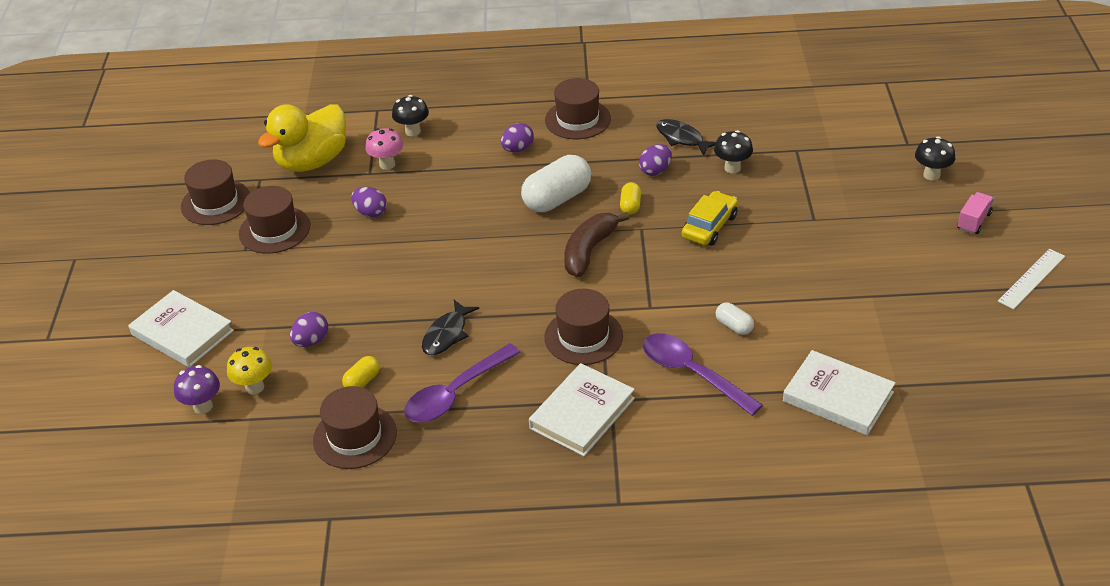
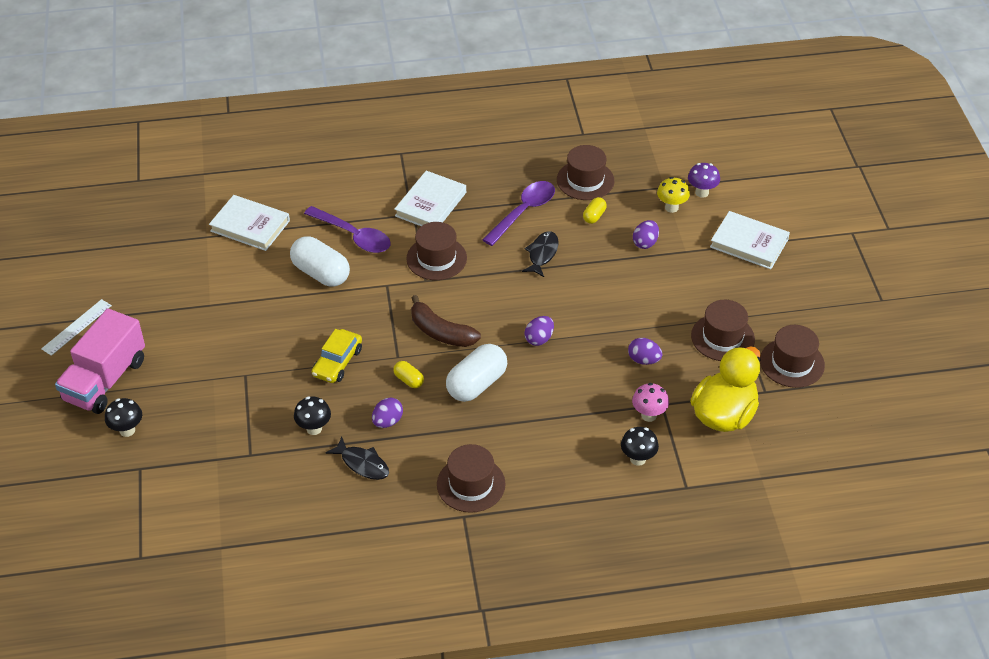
camera: 170 degrees right, 5 degrees up
(518, 149) = (525, 441): purple egg -> purple egg (539, 339)
(589, 251) = (441, 332): brown banana -> brown banana turned 105 degrees clockwise
(630, 206) = (409, 380): yellow capsule -> yellow capsule turned 45 degrees counterclockwise
(734, 326) = (321, 273): white capsule -> white capsule, size x2.03
(973, 221) = (105, 380): pink truck -> pink truck, size x2.30

